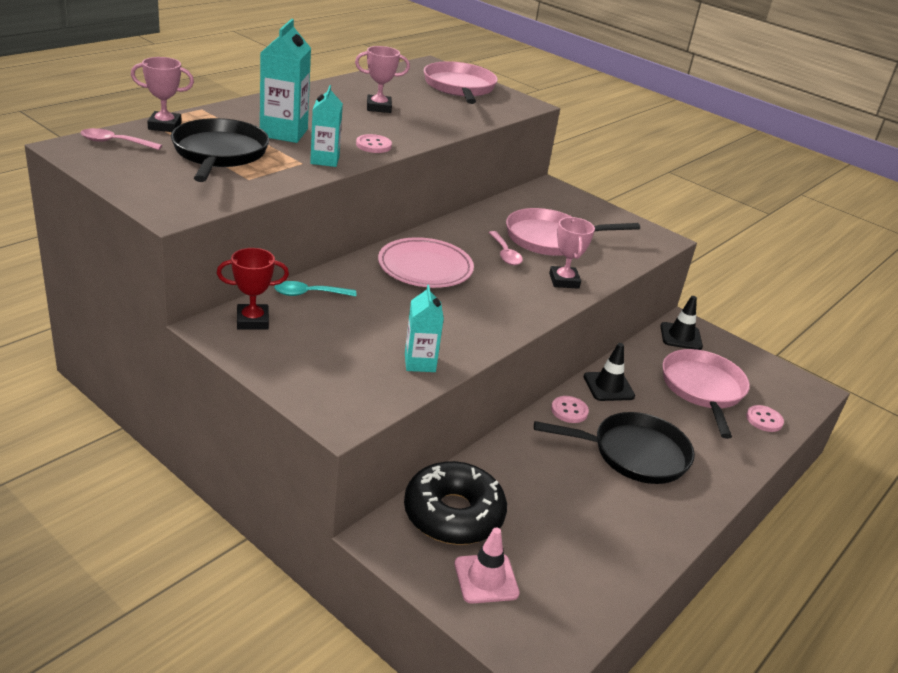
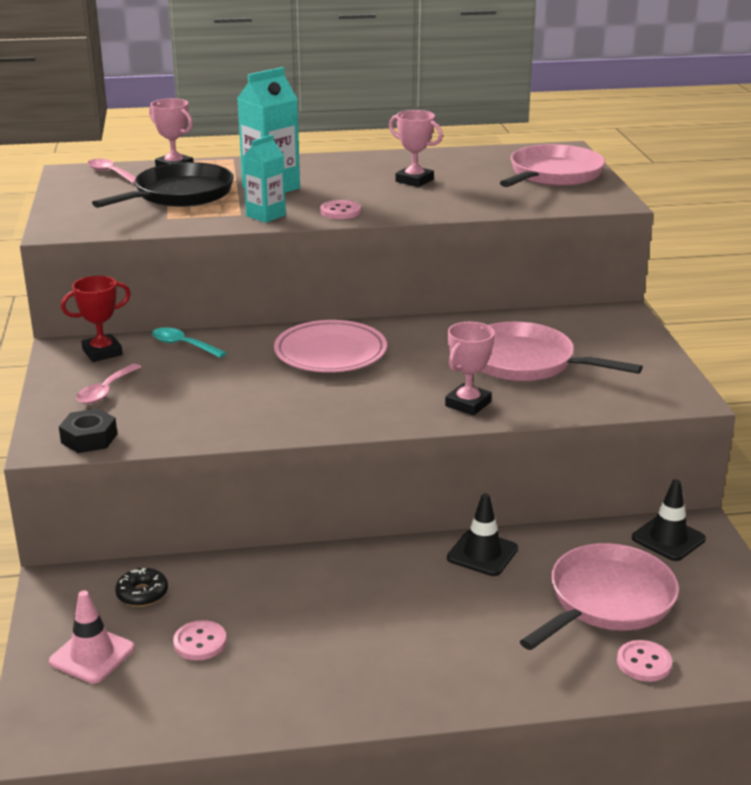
camera: 45 degrees right, 5 degrees down
(252, 321) = (102, 352): red trophy -> red trophy turned 60 degrees counterclockwise
(364, 401) = (89, 438): none -> black nut
(420, 363) = (187, 426): turquoise carton -> none
(453, 514) = (142, 594): black donut -> black donut, size x0.44
(505, 254) = (442, 362): pink spoon -> pink spoon (106, 391)
(569, 411) = (397, 558): pink button -> pink button (200, 642)
(634, 454) = (408, 624): black pan -> none

